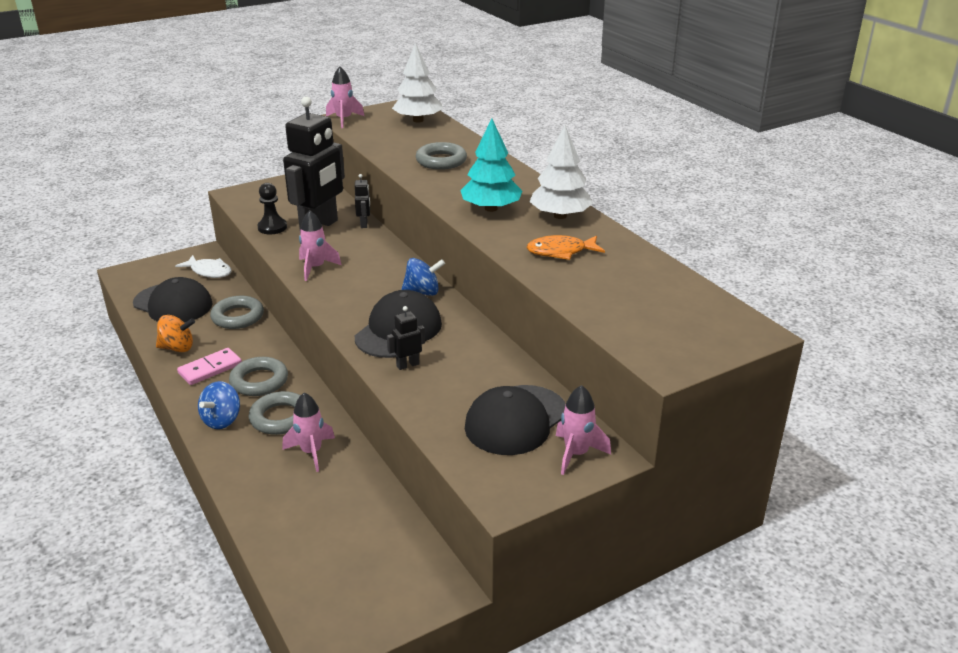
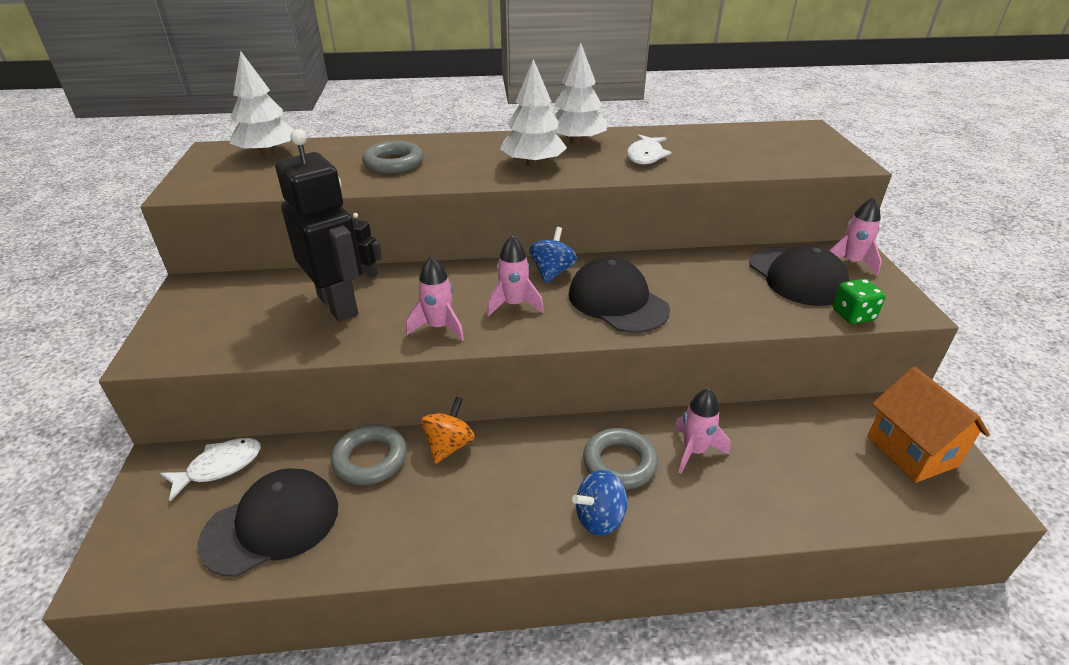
camera: 65 degrees left, 5 degrees up
(177, 348) = (399, 538): orange spinning top -> orange spinning top (449, 445)
(210, 369) = (476, 510): pink domino -> none
(222, 420) = (599, 518): blue spinning top -> blue spinning top turned 105 degrees clockwise
(259, 381) = (534, 467): grey ring -> none
(272, 227) = (296, 340): black pawn -> none
(344, 120) = (192, 190): pink rocket -> pink rocket (514, 304)
(375, 587) = (911, 451): none -> orange house
(407, 365) = (685, 310): black robot -> none
(464, 460) = (853, 315): none -> green dice
(491, 208) = (533, 164): turquoise tree -> white tree
(561, 252) = (645, 156): orange fish -> white fish

